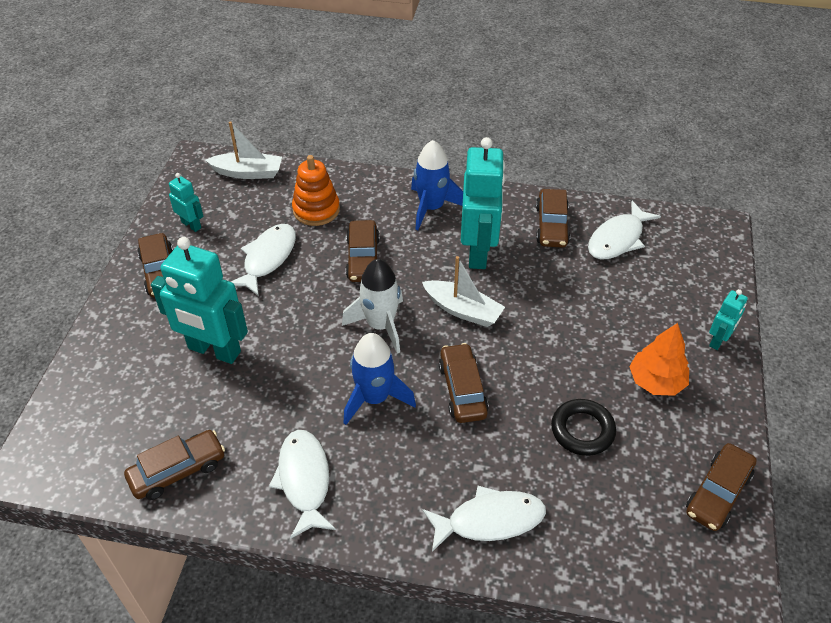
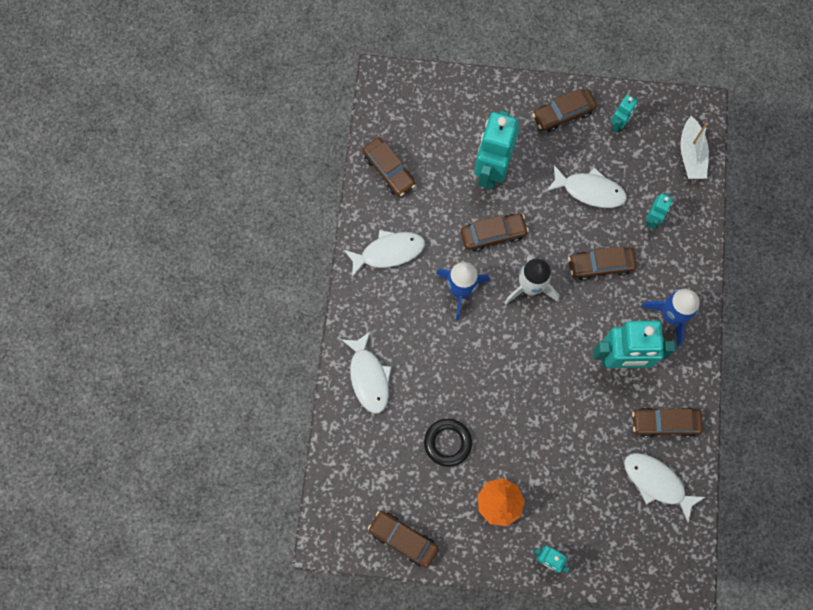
camera: 85 degrees right, 25 degrees up
(316, 210) = (653, 219): orange stacking toy -> turquoise robot
(462, 390) = (475, 353): brown car -> brown car (493, 234)
(463, 310) = (554, 350): white boat -> none

